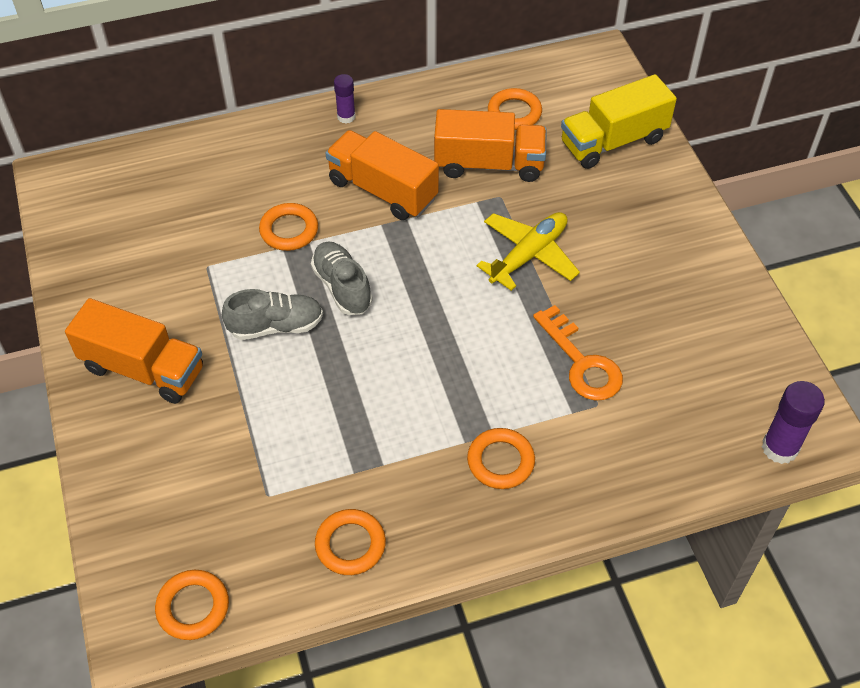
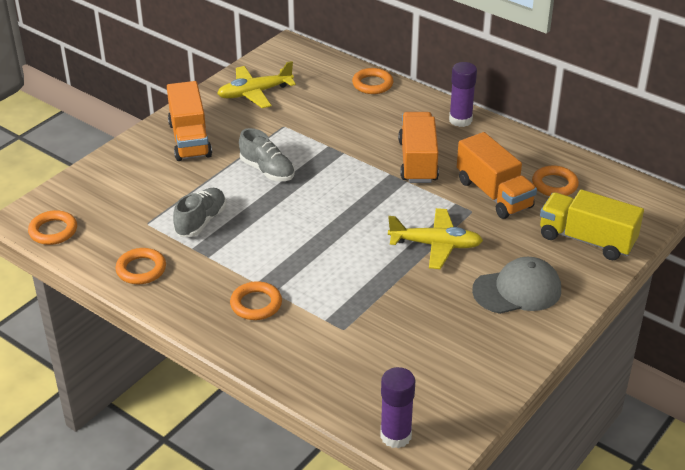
camera: 55 degrees right, 15 degrees down
(114, 258) = (254, 93): none -> yellow plane
(289, 230) = (343, 141): orange ring -> orange ring (372, 84)
(342, 287) = (323, 181): grey shoe -> grey shoe (201, 222)
(346, 117) = (460, 120): purple glue stick -> purple glue stick, size x1.61
(581, 362) = (371, 307): orange key -> none
(644, 234) = (517, 290): none -> grey cap

